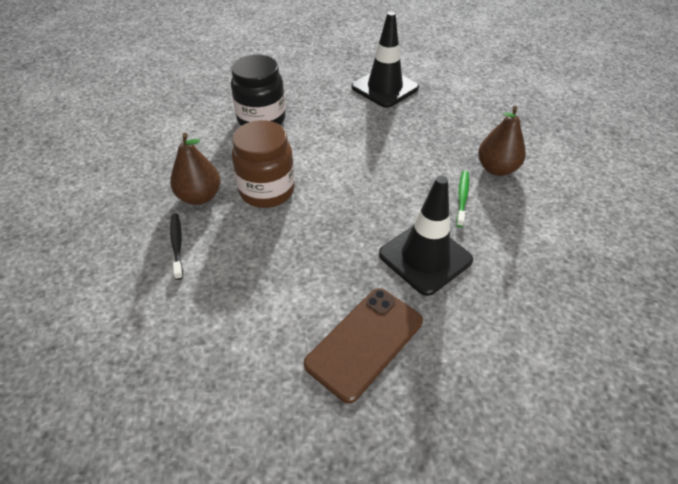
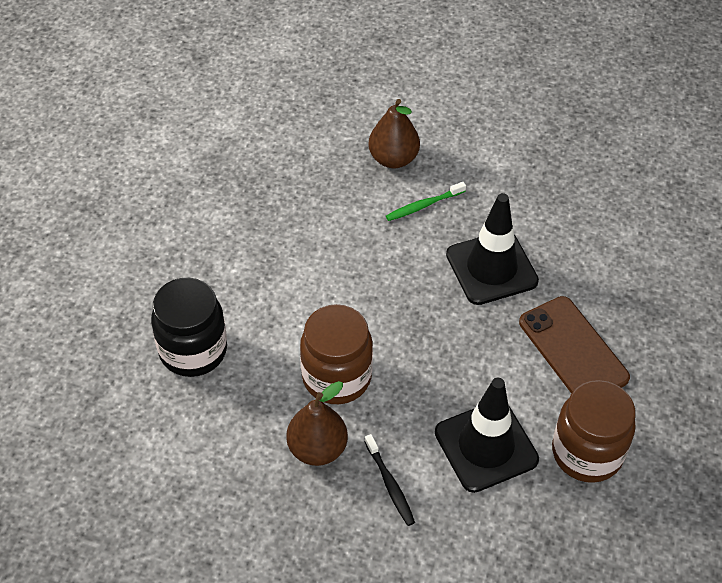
camera: 70 degrees left, 5 degrees up
(177, 245) = (390, 484): black toothbrush -> black toothbrush turned 120 degrees counterclockwise
(246, 382) = (587, 453): none -> brown jar
(384, 88) = (193, 199): black traffic cone -> black traffic cone (486, 446)
(462, 198) = (423, 205): green toothbrush -> green toothbrush turned 60 degrees counterclockwise

